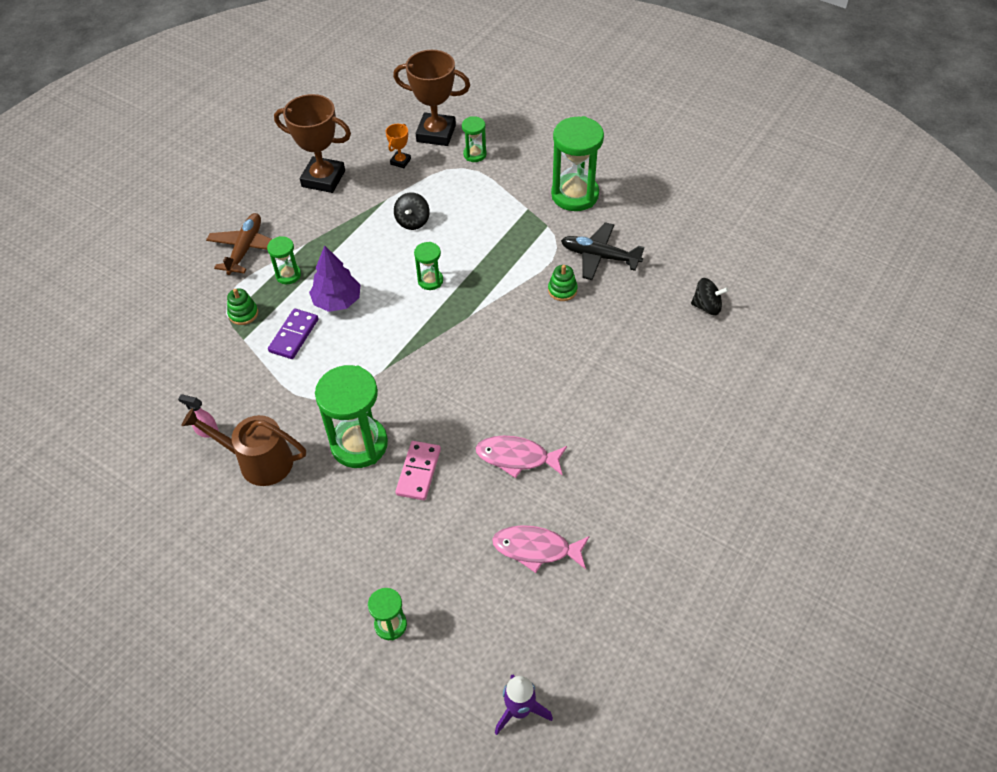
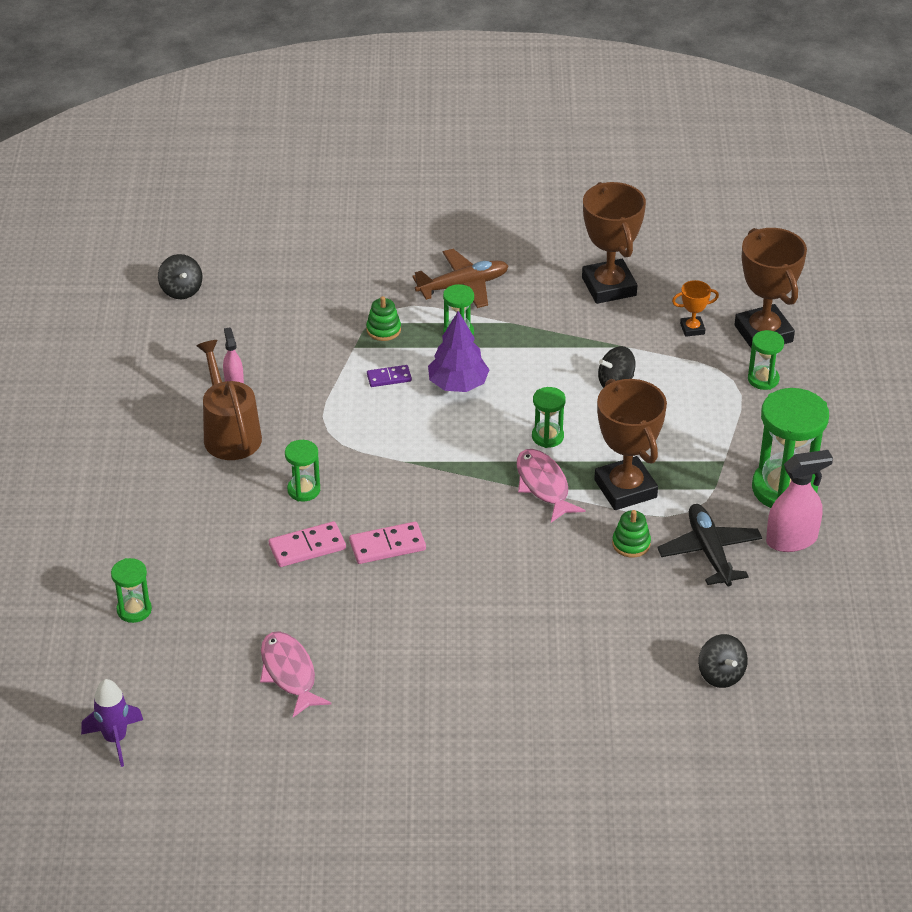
camera: 55 degrees right, 10 degrees down
(72, 414) = (181, 290): none -> black spinning top
(294, 335) = (389, 378): purple domino -> purple domino, size x0.64
(359, 444) = (304, 490): green hourglass -> green hourglass, size x0.51
(457, 422) = (387, 545): none -> pink domino
(511, 267) = (625, 489): none -> brown trophy
(517, 457) = (382, 610): pink fish -> pink fish (544, 486)
(619, 214) = (792, 540): none -> pink spray bottle

